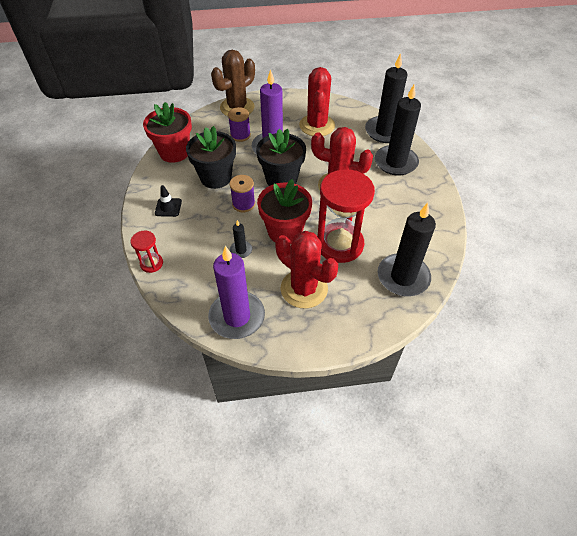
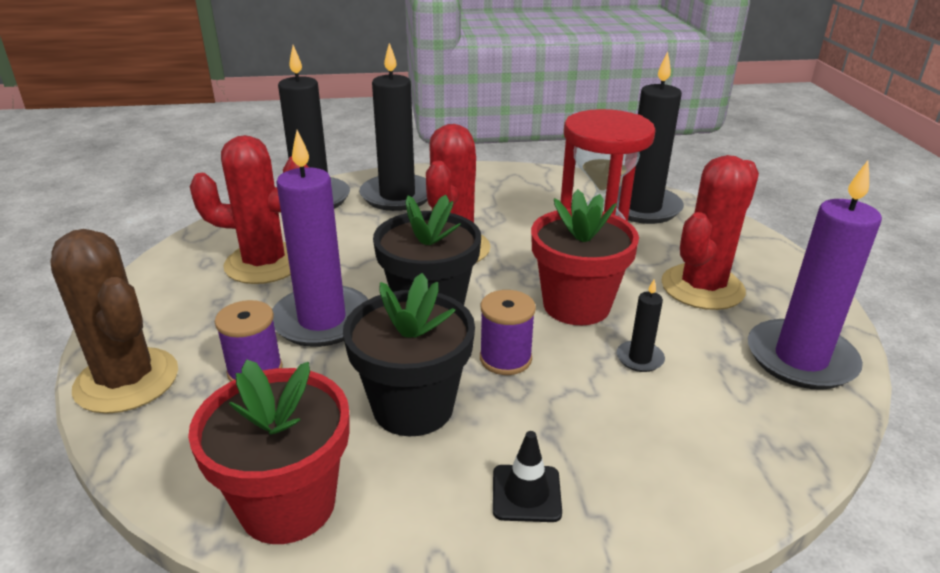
camera: 90 degrees left, 20 degrees down
(151, 263) = (729, 506): red hourglass -> none

